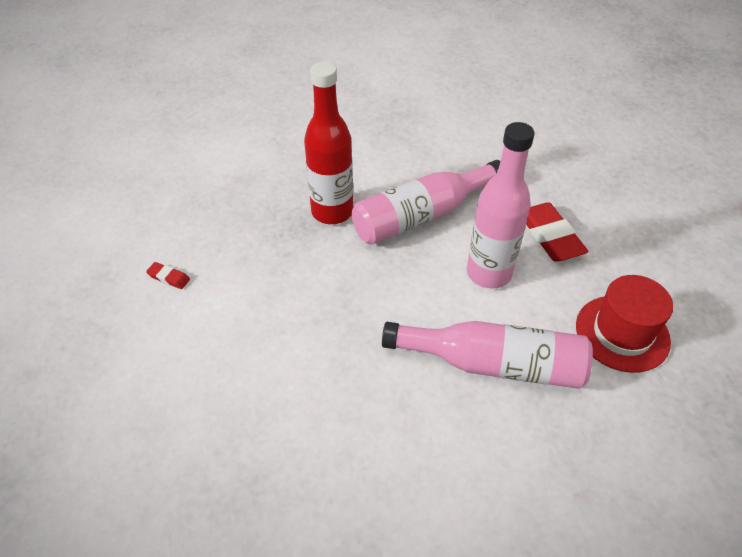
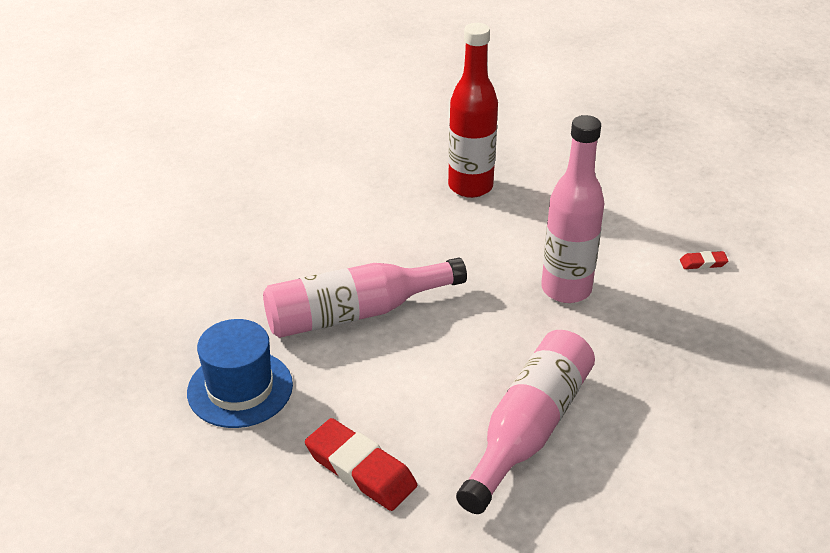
camera: 150 degrees right, 10 degrees down
(332, 212) = (630, 388): red bottle -> red bottle (470, 186)
(489, 273) = (407, 393): pink bottle -> pink bottle (566, 289)
(622, 333) = (240, 388): red hat -> blue hat

